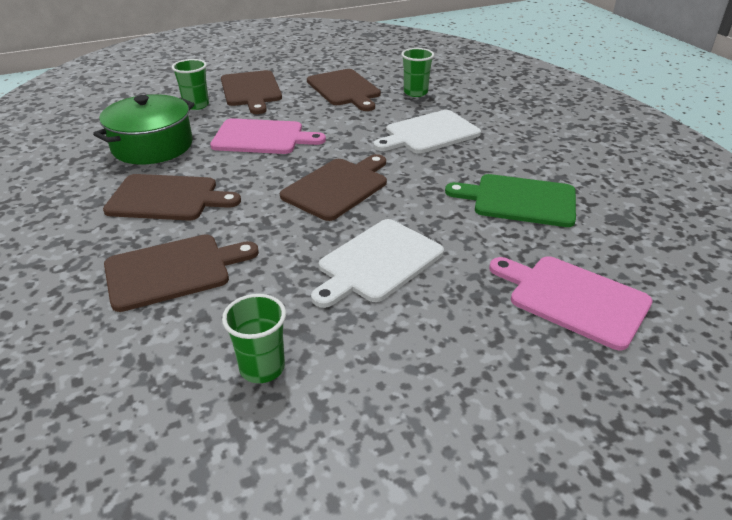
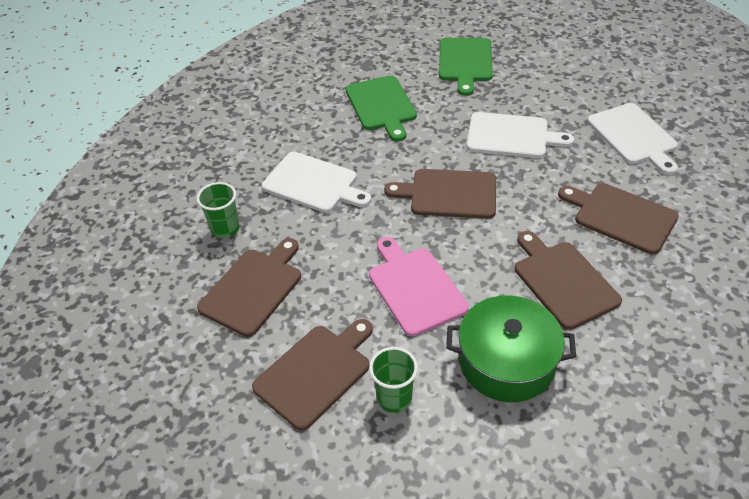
camera: 120 degrees left, 10 degrees up
(262, 368) = (633, 136): green cup -> white cutting board
(573, 299) = (465, 62): pink cutting board -> green cutting board

